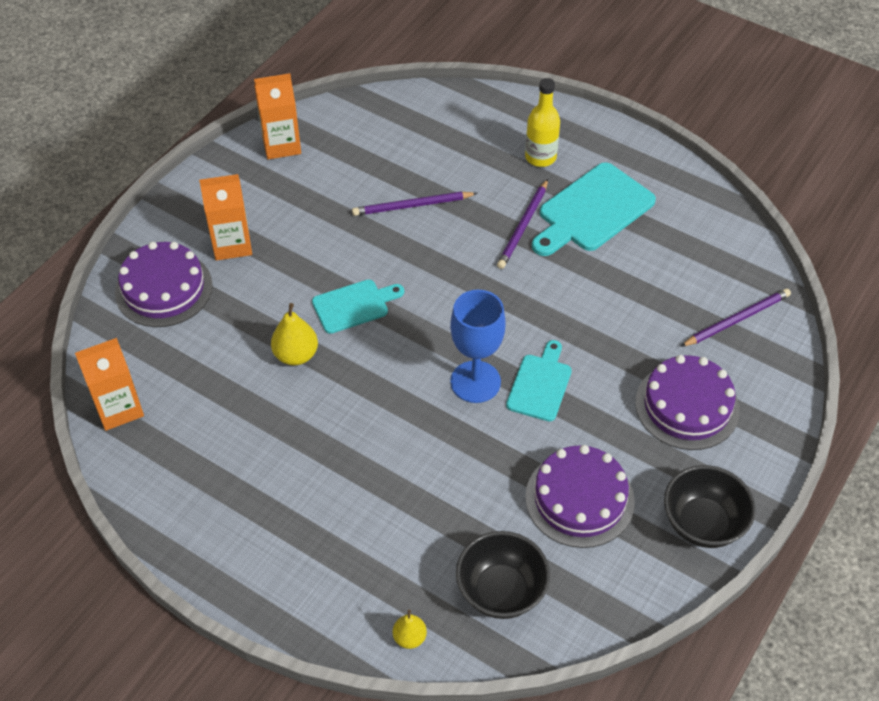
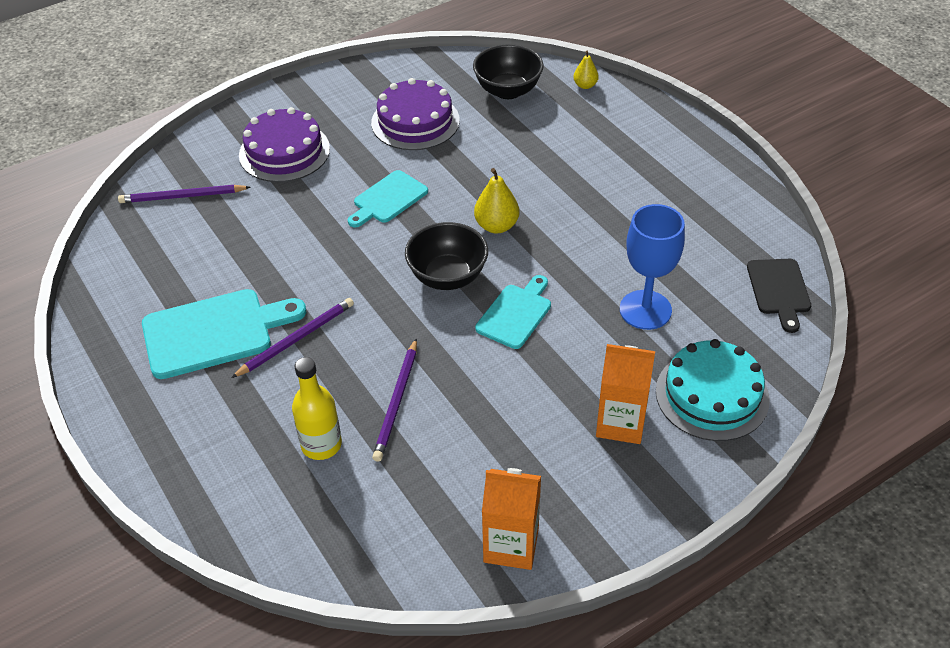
camera: 155 degrees left, 5 degrees down
(118, 408) = (779, 290): orange carton -> black cutting board
(164, 289) = (712, 395): purple cake -> turquoise cake
(296, 355) = (593, 286): yellow pear -> yellow pear (496, 226)
(354, 305) = (516, 314): turquoise cutting board -> turquoise cutting board turned 120 degrees clockwise
(412, 206) = (396, 402): purple pencil -> purple pencil turned 90 degrees clockwise
(475, 382) = (441, 217): blue goblet -> blue goblet (645, 310)
(540, 157) = (215, 413): yellow bottle -> yellow bottle (321, 445)
(703, 523) = (340, 86): black bowl -> black bowl (447, 277)

